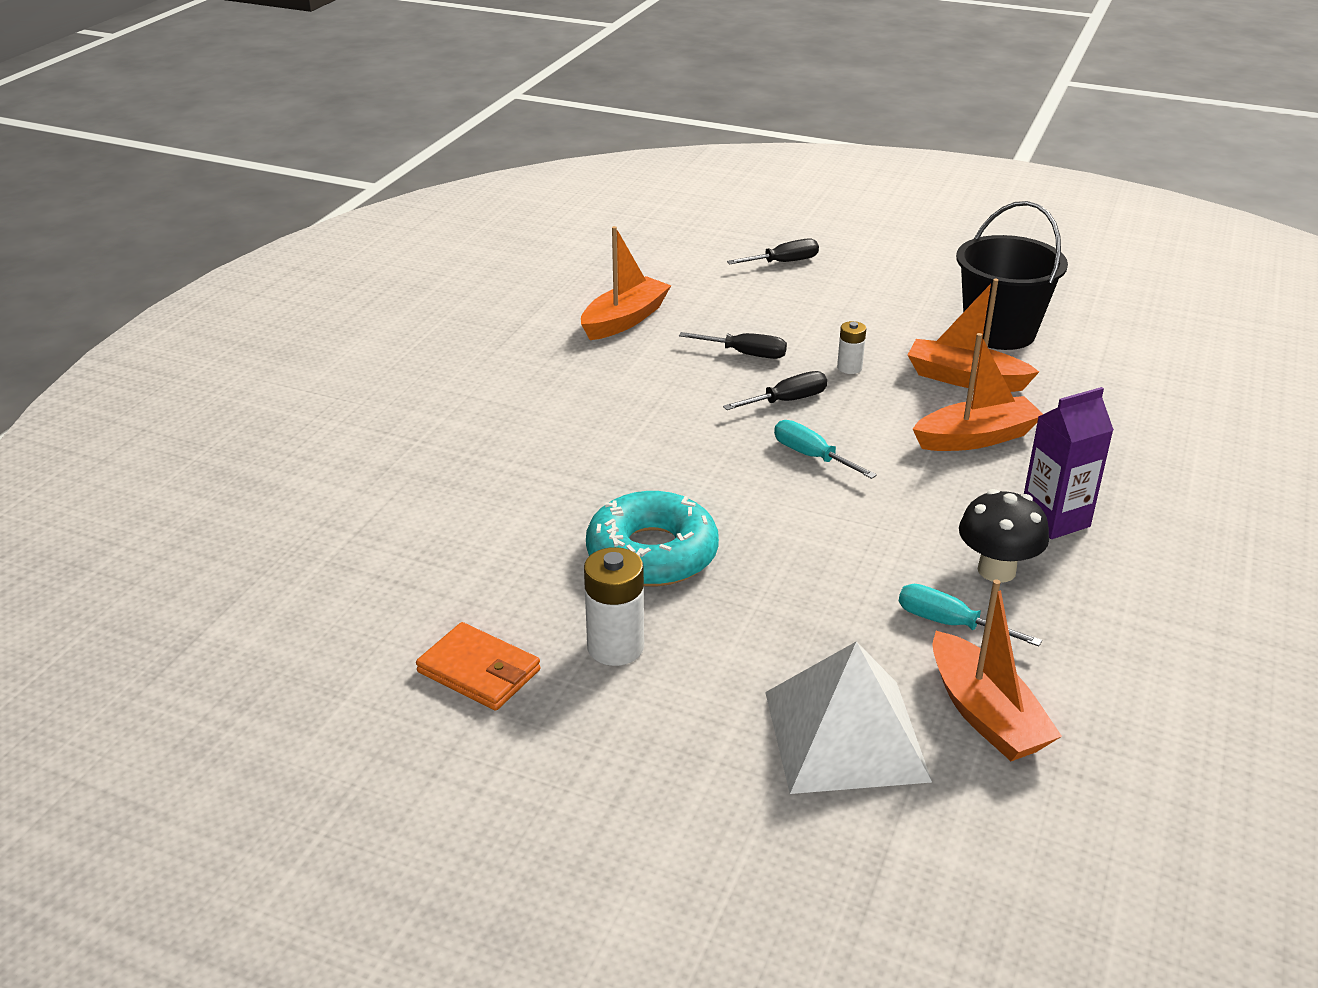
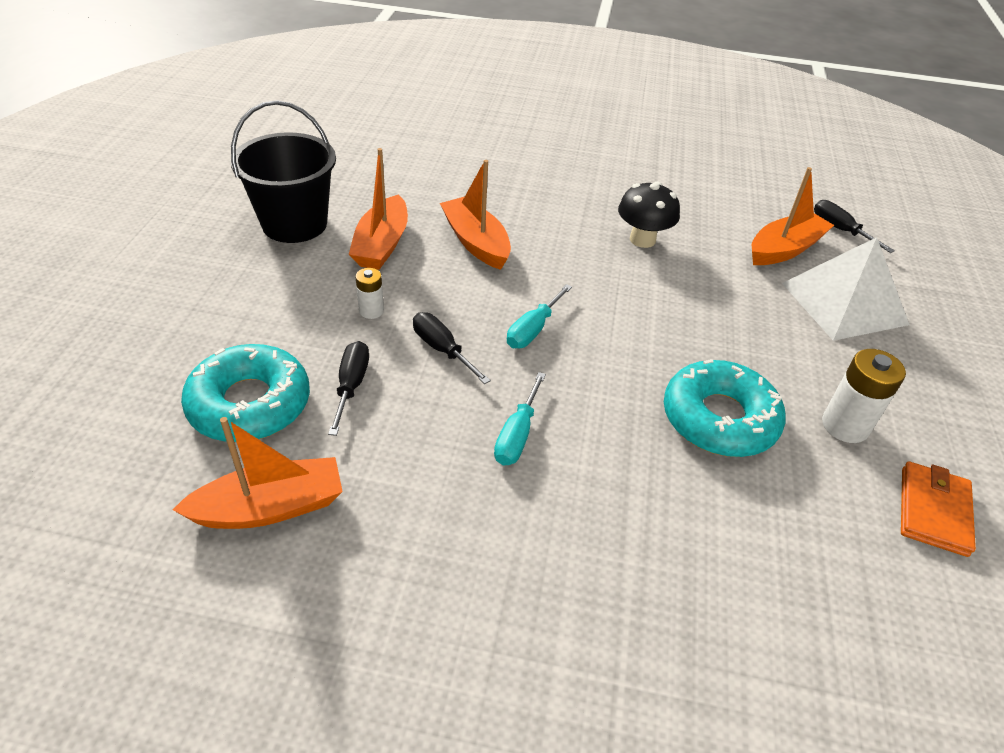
camera: 105 degrees left, 10 degrees up
(624, 320) = (270, 507): orange boat -> orange boat turned 135 degrees clockwise
(733, 312) = (250, 404): none -> turquoise donut
(783, 262) = (116, 369): black screwdriver -> black screwdriver (840, 230)
(949, 623) = (710, 261): turquoise screwdriver -> turquoise screwdriver (517, 435)
(1055, 520) = (572, 213): purple carton -> none

